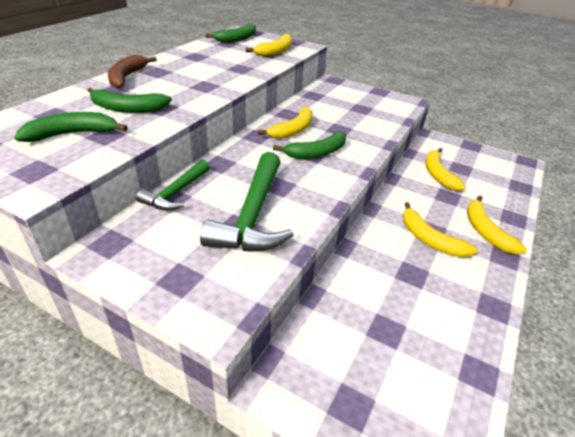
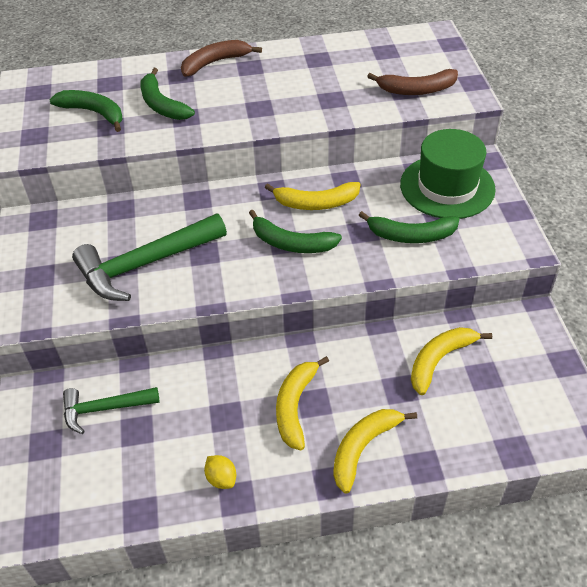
camera: 55 degrees right, 10 degrees up
(176, 193) = (129, 206): green hammer -> green hammer (104, 409)
(237, 39) = (409, 48): green banana -> green banana (411, 235)
(276, 51) = (416, 90): yellow banana -> brown banana
(338, 95) = (447, 187): none -> green hat
(471, 306) = (221, 478): none -> yellow lemon

